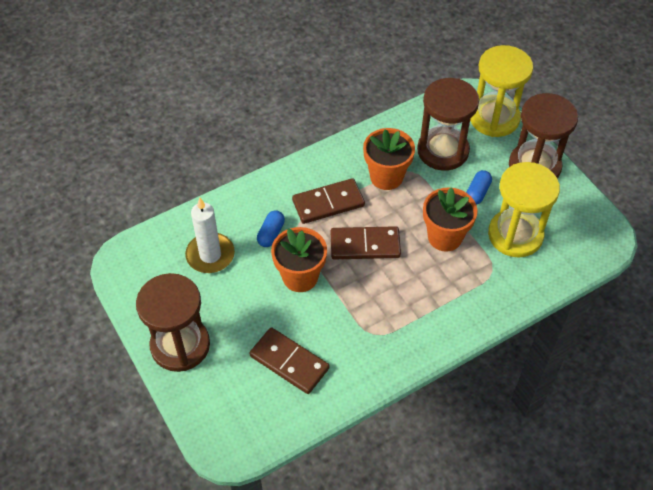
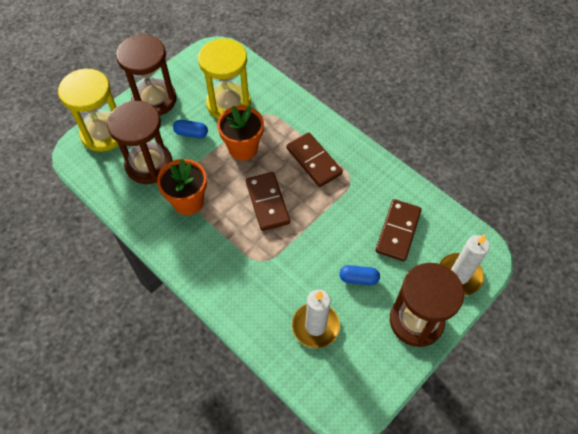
camera: 105 degrees left, 5 degrees up
(213, 407) = (459, 275): none -> white candle
(271, 234) = (276, 280): blue capsule -> blue capsule (358, 278)
(300, 277) = (315, 244): orange flower pot -> none
(328, 203) = (229, 241): brown domino -> brown domino (313, 161)

